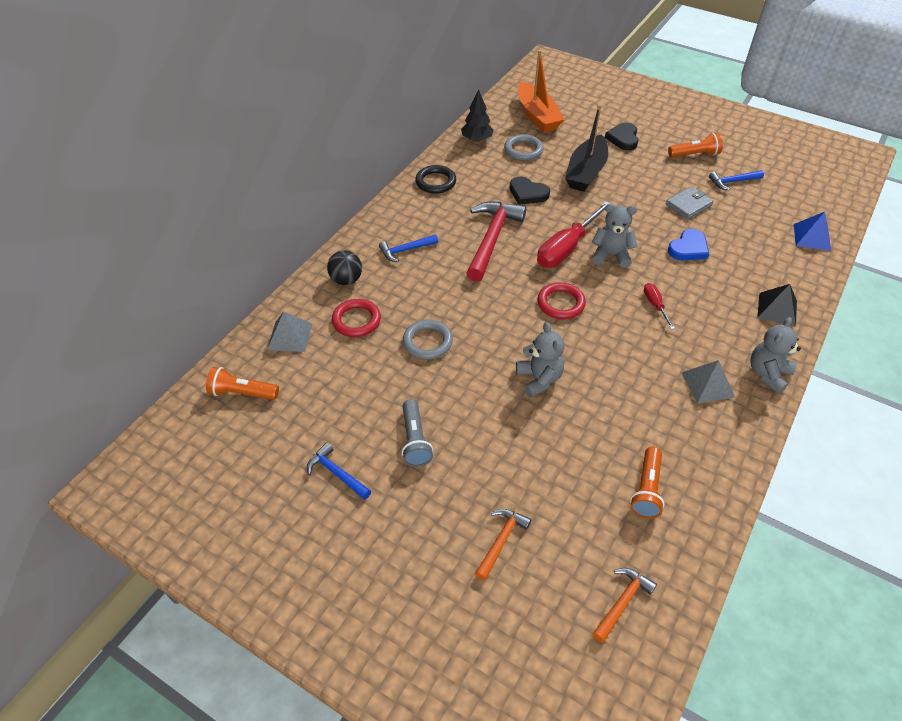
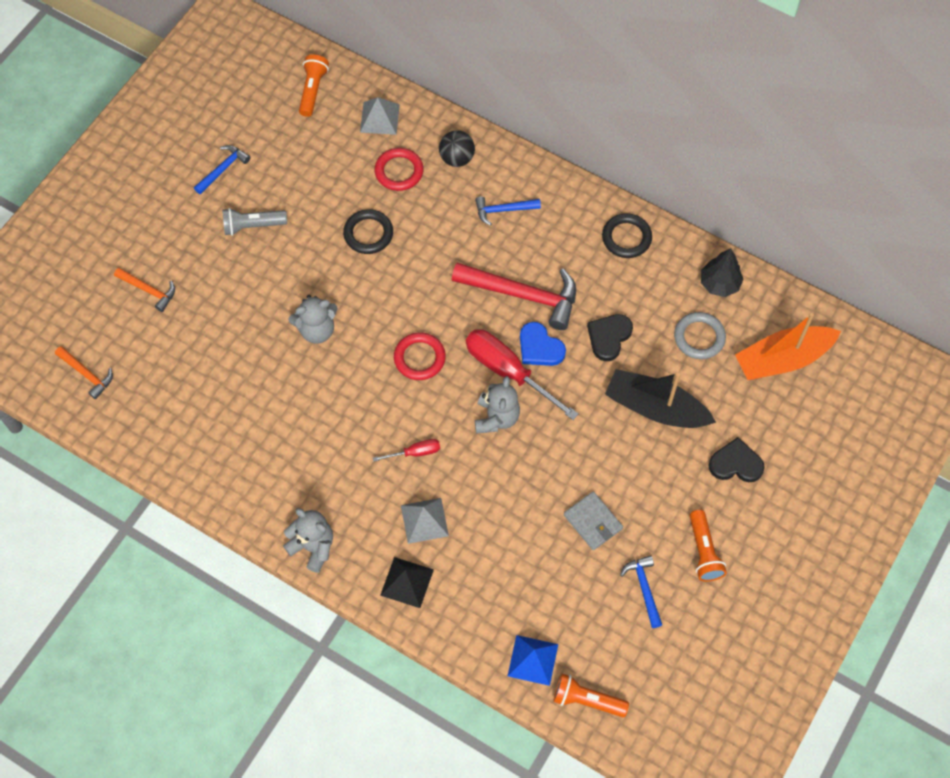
camera: 90 degrees right, 15 degrees up
(405, 250) = (503, 210): blue hammer -> blue hammer turned 75 degrees counterclockwise
(427, 342) = (368, 234): grey ring -> black ring
(646, 490) = (186, 408): orange flashlight -> orange flashlight (586, 700)
(688, 248) = (509, 506): blue heart -> blue heart (539, 347)
(708, 384) = (302, 484): grey pyramid -> grey pyramid (424, 520)

